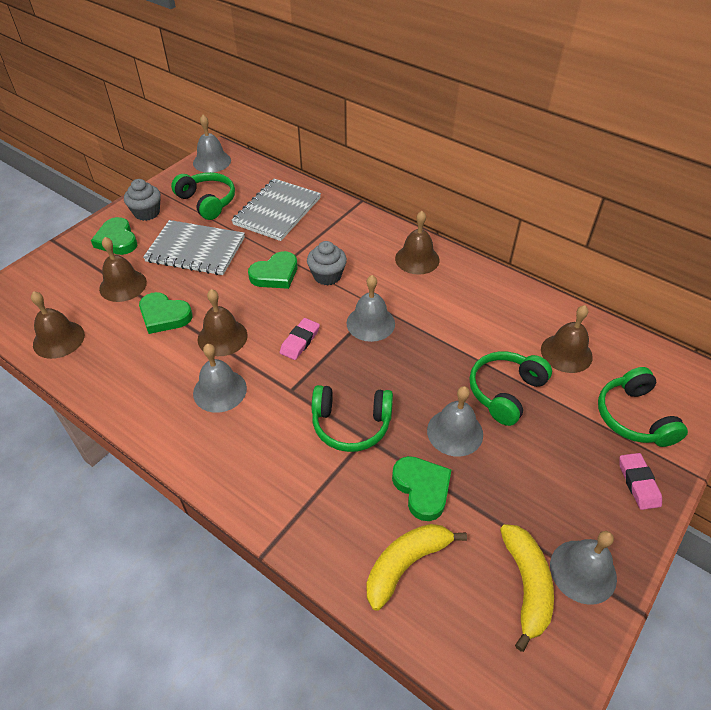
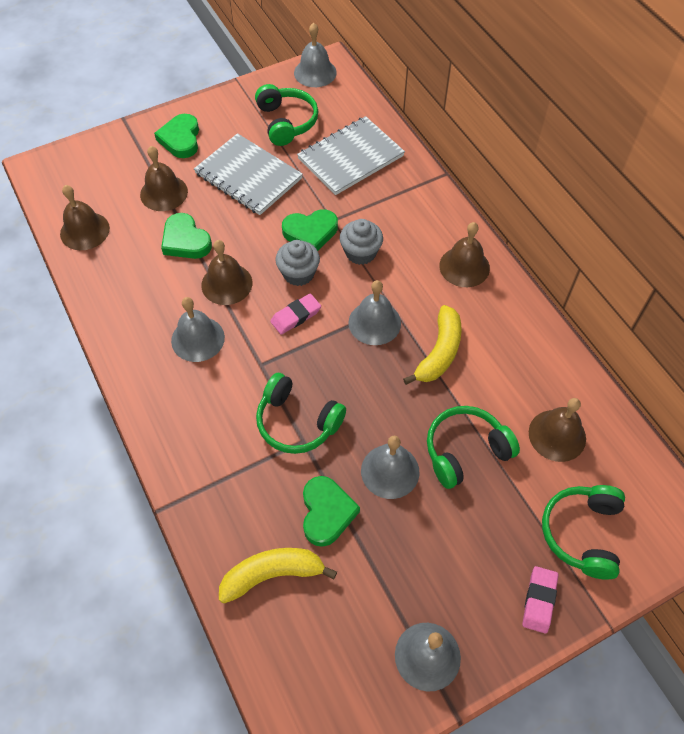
camera: 25 degrees right, 10 degrees up
(147, 213) = (222, 116): grey cupcake -> grey cupcake (298, 273)
(526, 585) = (367, 643): yellow banana -> yellow banana (439, 352)

